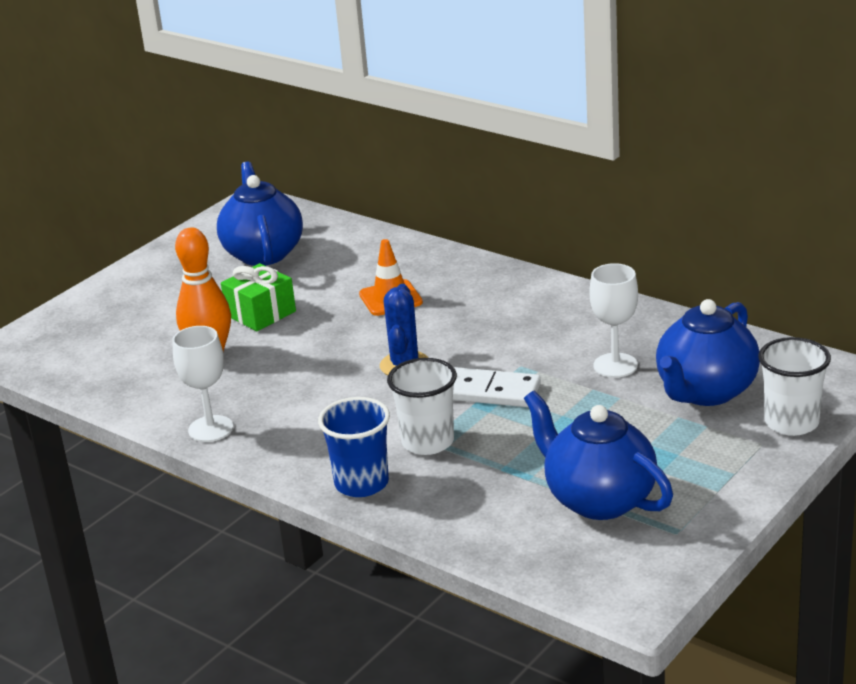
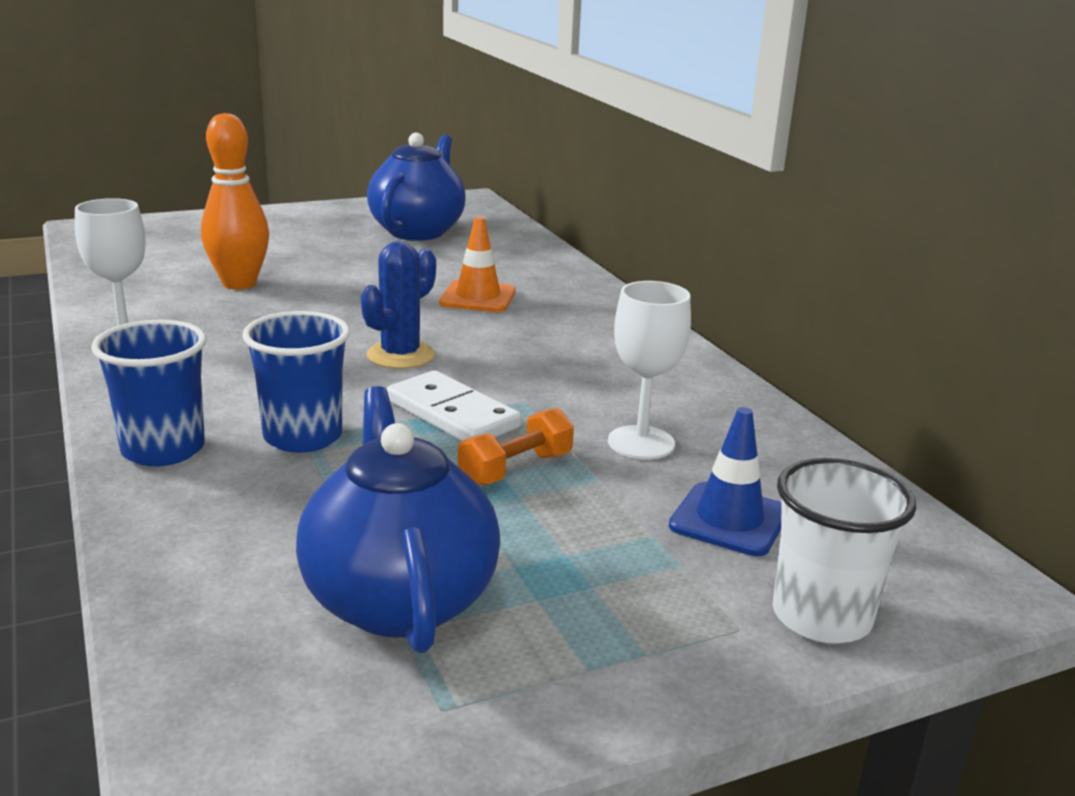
camera: 25 degrees right, 5 degrees down
(261, 313) = (338, 270): green gift -> none
(428, 442) = (303, 437): white cup -> blue cup
(569, 410) = (515, 469): none -> orange dumbbell
(705, 392) = (729, 520): blue teapot -> blue traffic cone

